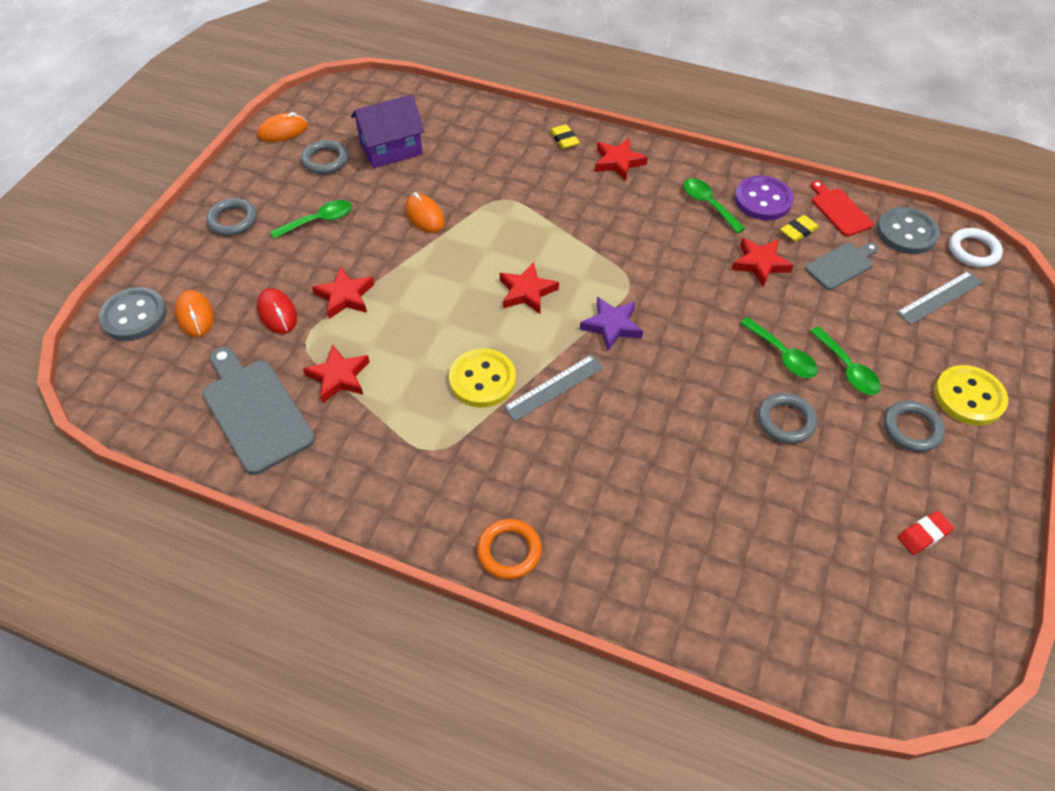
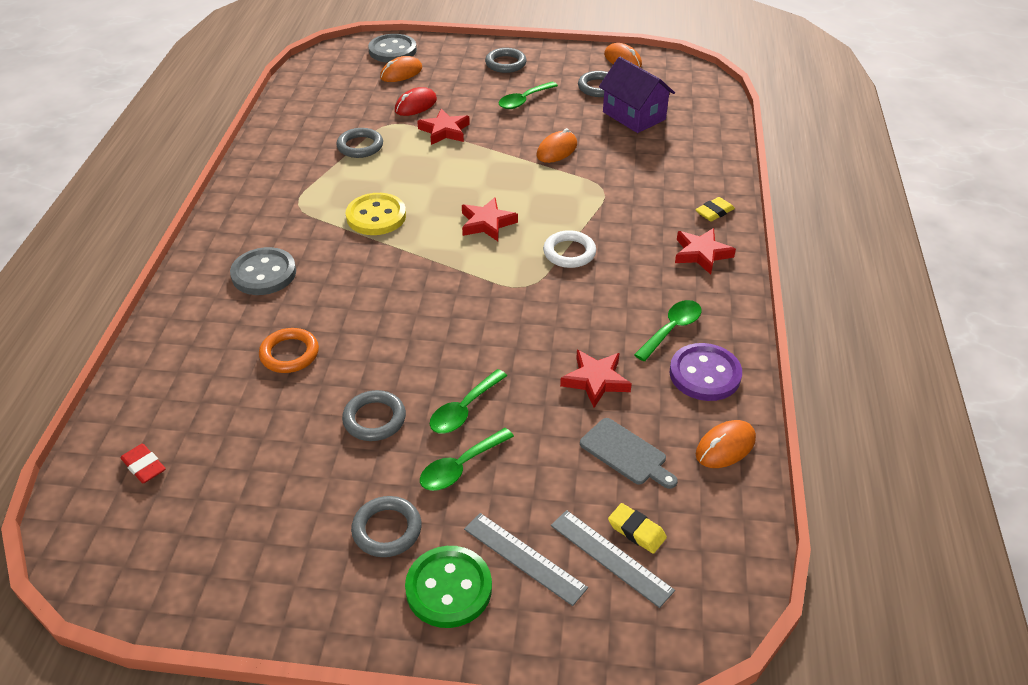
camera: 75 degrees right, 10 degrees down
(255, 411) = (318, 118): grey cutting board -> none
(319, 221) = (524, 100): green spoon -> green spoon turned 90 degrees clockwise
(339, 377) = (360, 146): red star -> grey ring
(509, 551) = (207, 260): orange ring -> orange ring (289, 354)
(554, 387) = (378, 257): grey ruler -> grey ruler (524, 558)
(612, 326) = (463, 281): purple star -> none
(798, 231) = (667, 410): yellow eraser -> yellow eraser (636, 531)
(839, 210) = (725, 447): red cutting board -> orange mouse
(906, 233) = (718, 519): grey button -> grey button (264, 273)
(923, 535) = (245, 542): red eraser -> red eraser (144, 466)
(969, 397) = (449, 588): yellow button -> green button
(973, 251) = (720, 599): white ring -> white ring (569, 252)

